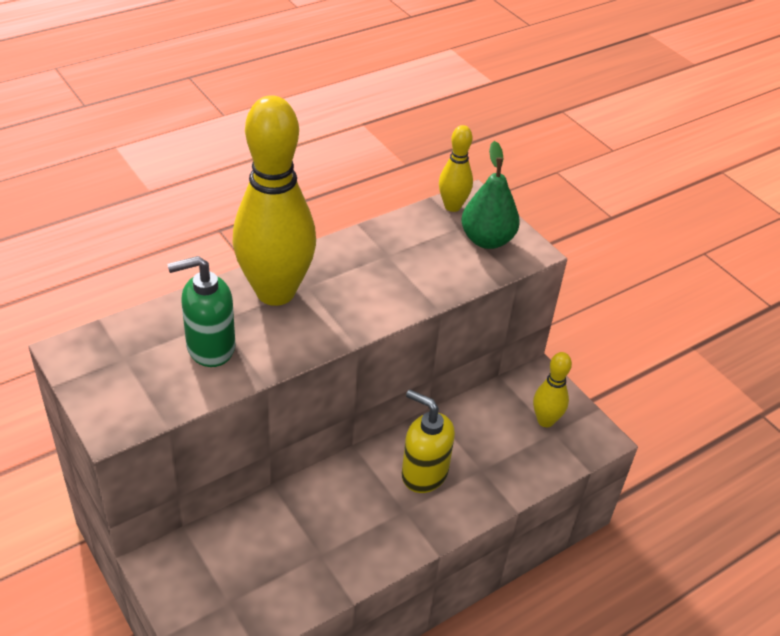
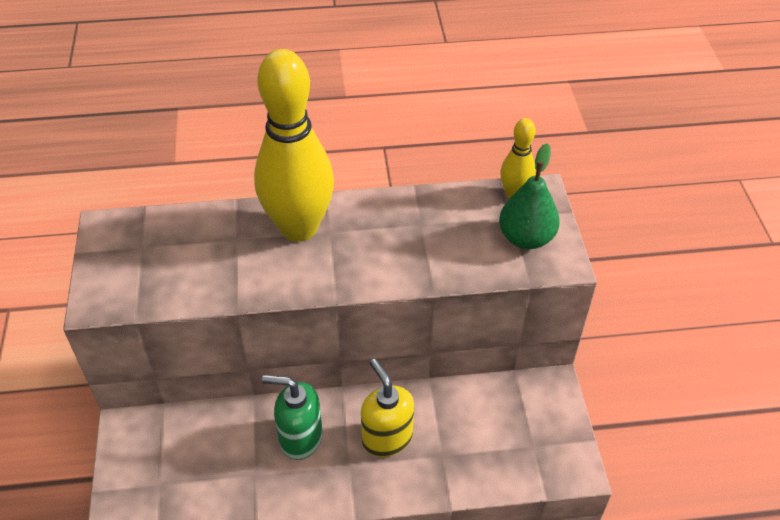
camera: 30 degrees right, 5 degrees up
(210, 347) = (213, 261): green soap dispenser -> green soap dispenser (300, 438)
(545, 421) = (532, 431): yellow bowling pin -> none

